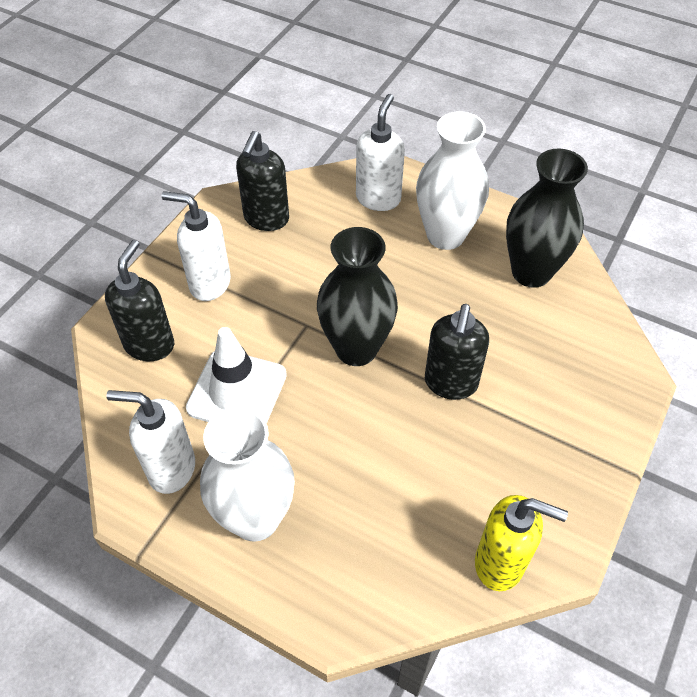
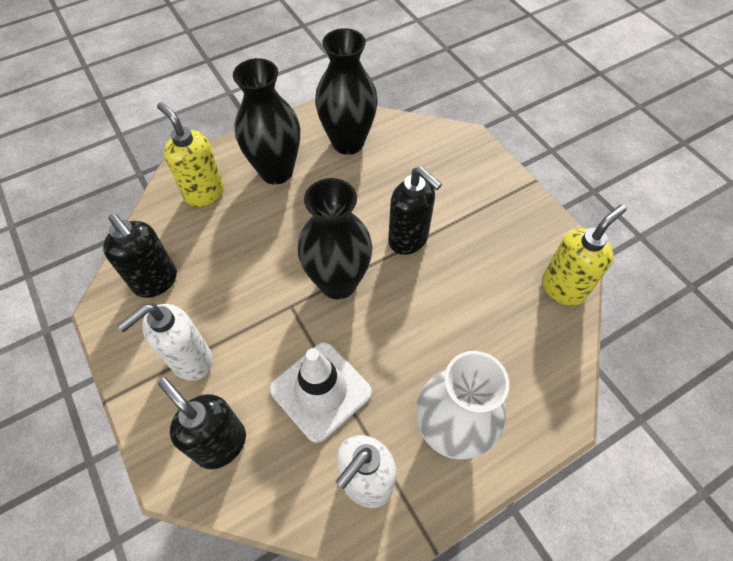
camera: 60 degrees left, 5 degrees up
(378, 198) = (204, 193): white soap dispenser -> yellow soap dispenser
(445, 235) = (276, 171): white vase -> black vase

